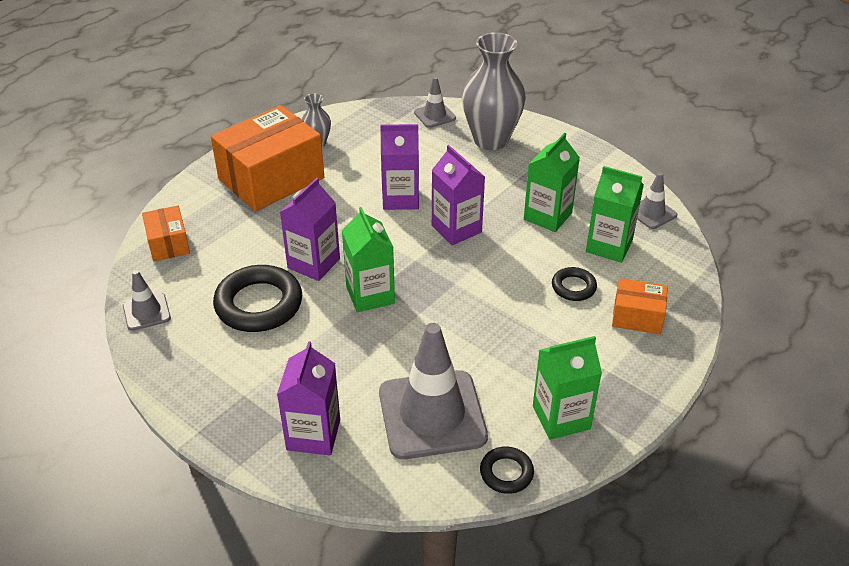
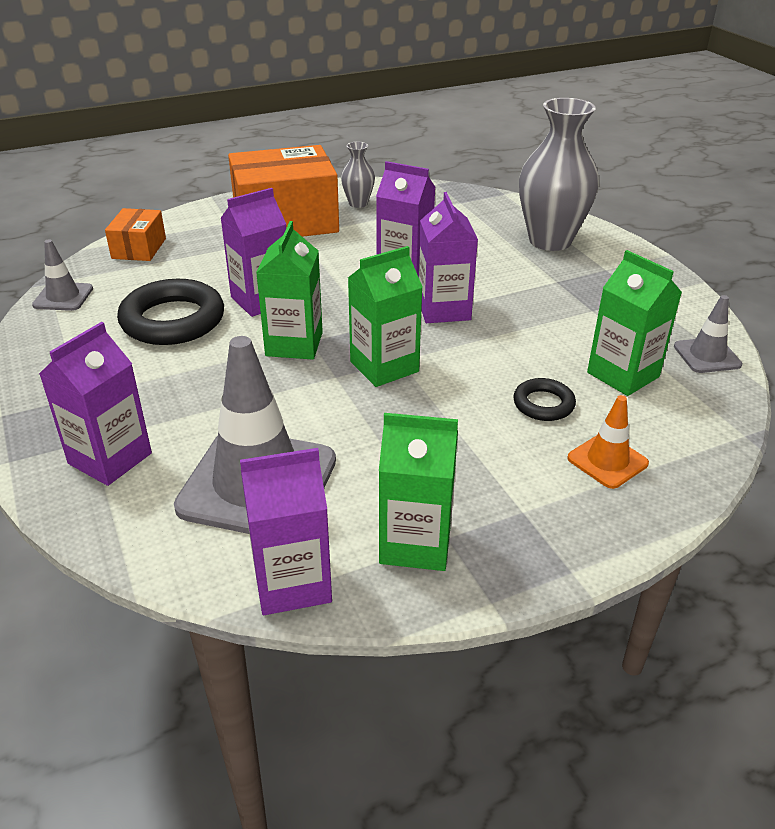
camera: 25 degrees right, 5 degrees down
(434, 115) = (502, 207): grey traffic cone -> none
(506, 473) = (292, 582): black ring -> purple carton
(547, 216) = (564, 325): green carton -> green carton (384, 367)
(637, 316) = (607, 461): orange box -> orange traffic cone

